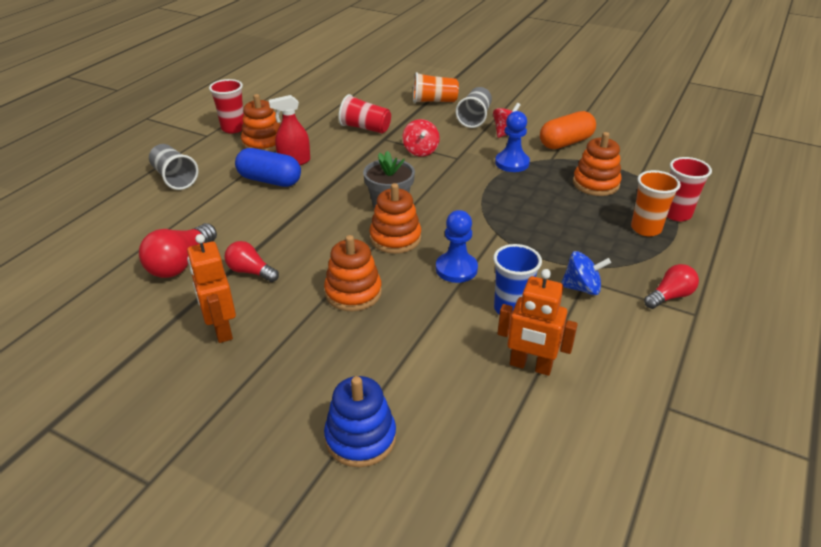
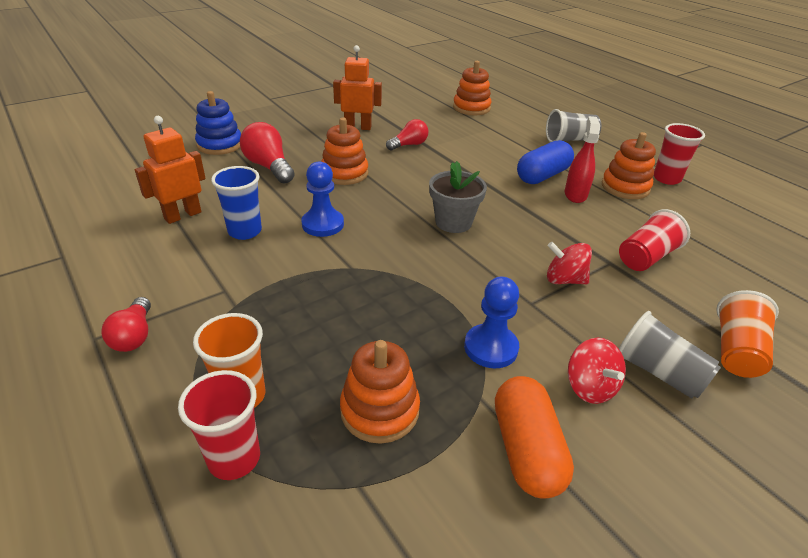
camera: 115 degrees right, 0 degrees up
(180, 264) = (441, 126): red light bulb -> red light bulb (269, 167)
(395, 238) = (396, 209): orange stacking toy -> orange stacking toy (471, 108)
(581, 288) = (218, 282): blue spinning top -> none

